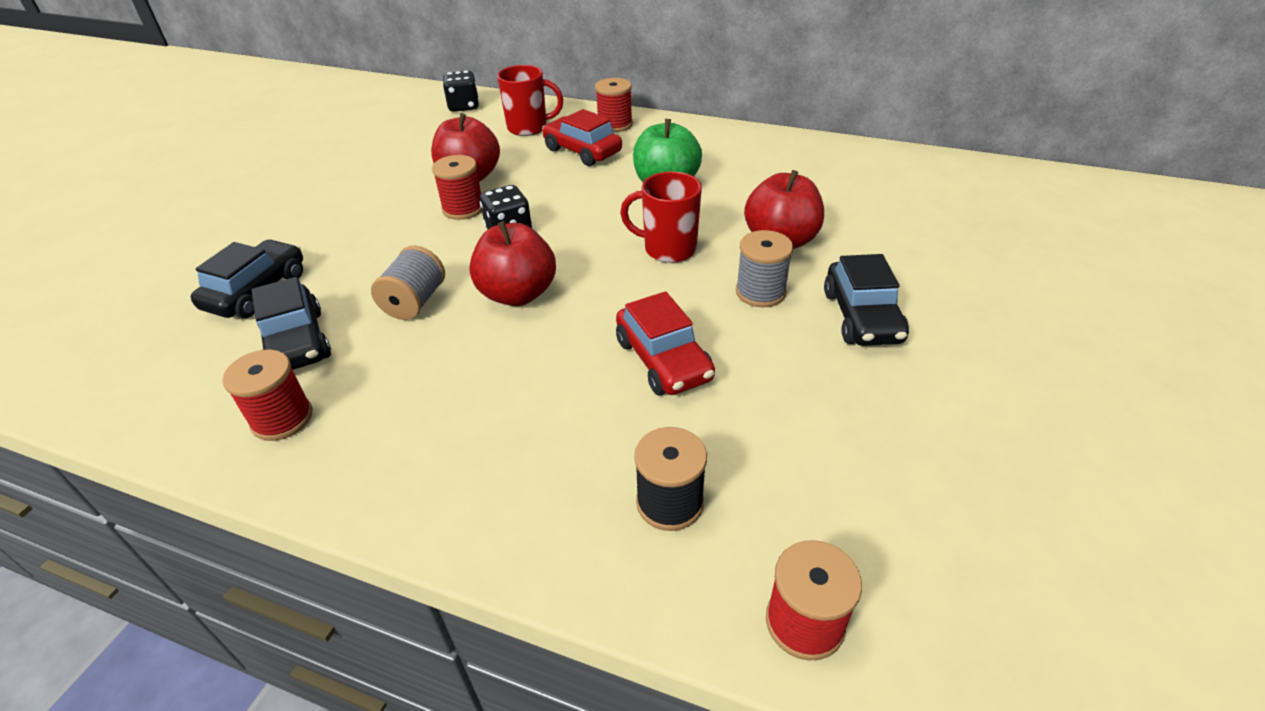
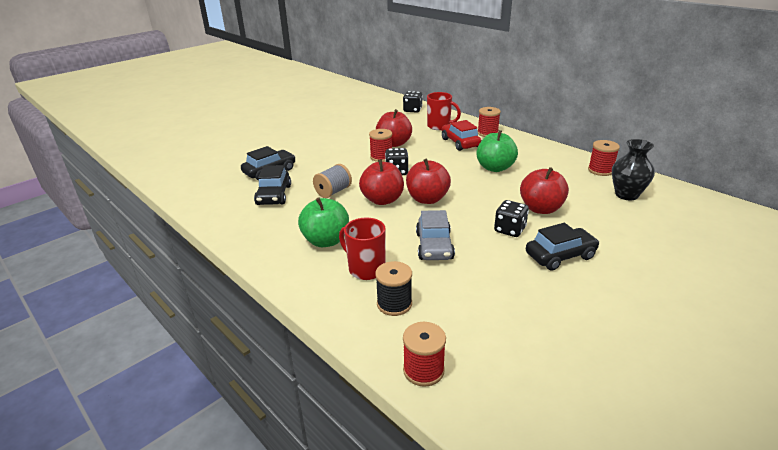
camera: 25 degrees right, 10 degrees down
(282, 418) = (251, 222): red spool -> red spool (600, 170)
(463, 411) = (326, 241): none -> green apple
(594, 271) = (427, 199): none -> red apple
(663, 360) = (434, 246): red car -> grey car
(668, 249) = (473, 198): red mug -> red mug (365, 269)
(760, 292) = (509, 230): grey spool -> black dice
(862, 317) = (560, 256): black car -> black car turned 135 degrees counterclockwise
(878, 185) = (626, 195): none -> black vase

